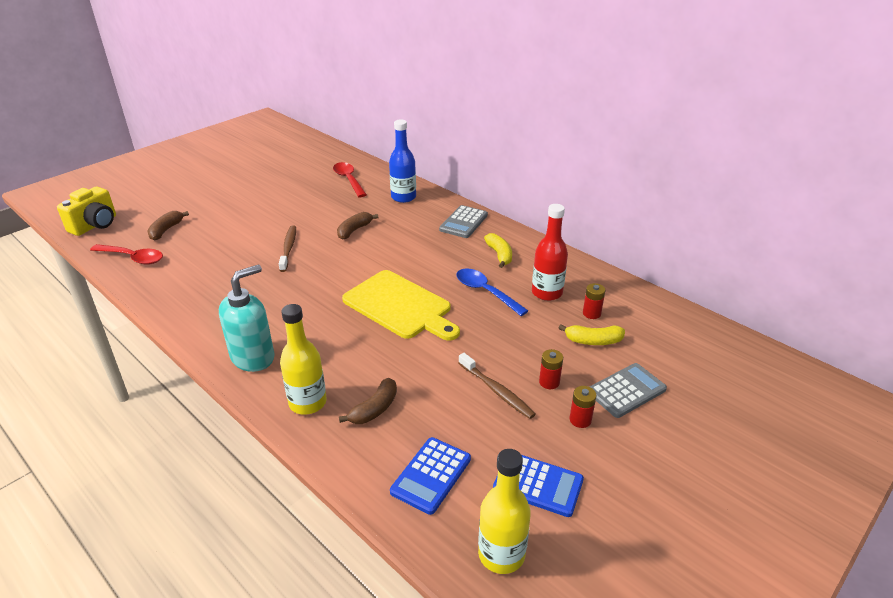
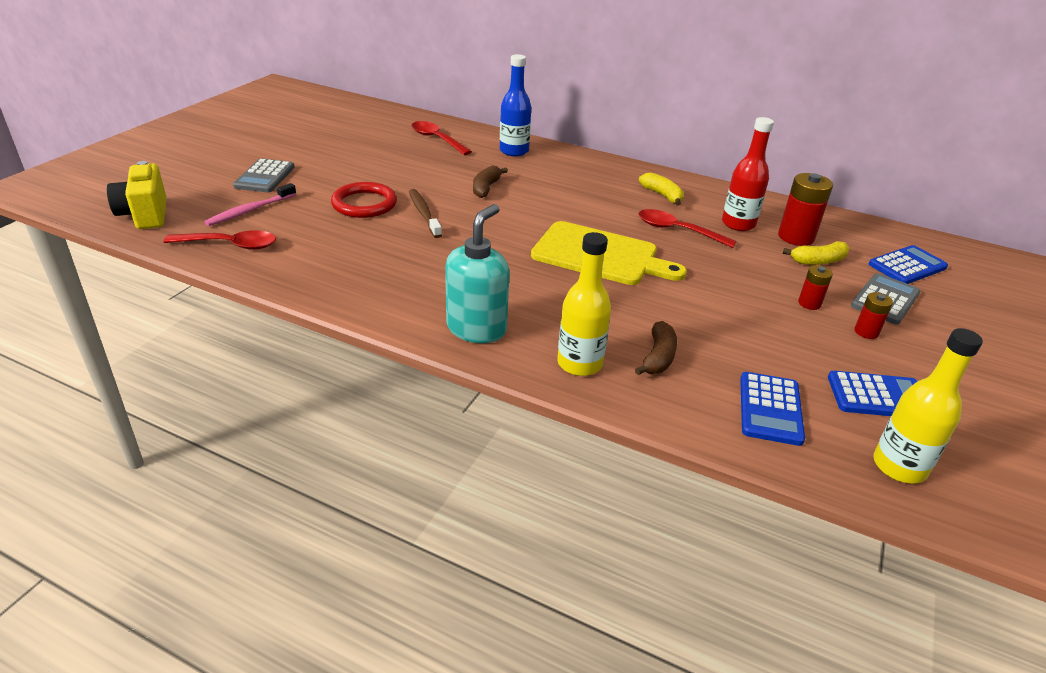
camera: 20 degrees left, 0 degrees up
(95, 225) = (145, 215): yellow camera -> yellow camera turned 150 degrees clockwise
(166, 230) = (250, 211): brown banana -> pink toothbrush
(250, 234) = (364, 204): none -> red ring
(463, 222) = (599, 169): grey calculator -> grey calculator (264, 177)
(485, 292) = (677, 231): blue spoon -> red spoon
(497, 391) = (767, 319): brown toothbrush -> none
(591, 313) = (796, 237): red battery -> red battery, size x1.83
(679, 360) = (907, 266): none -> blue calculator

